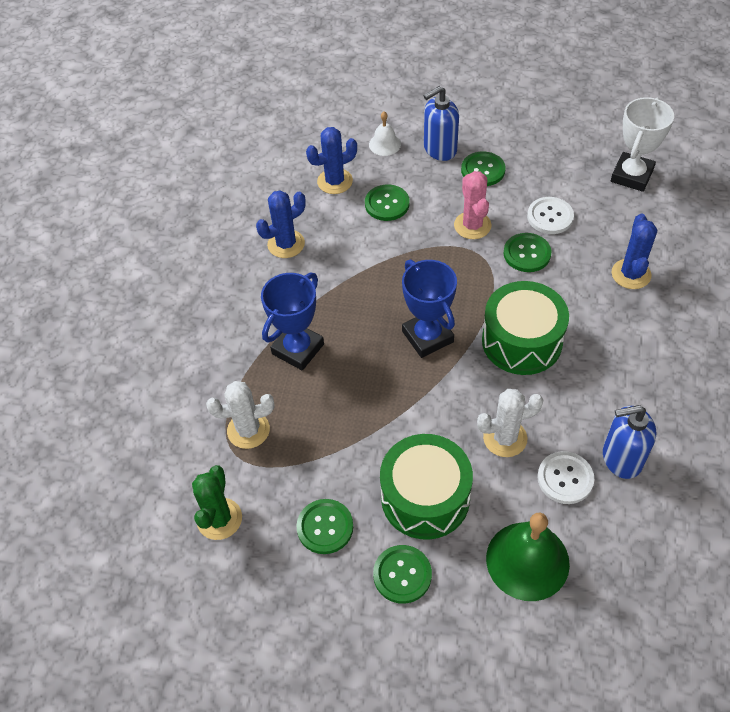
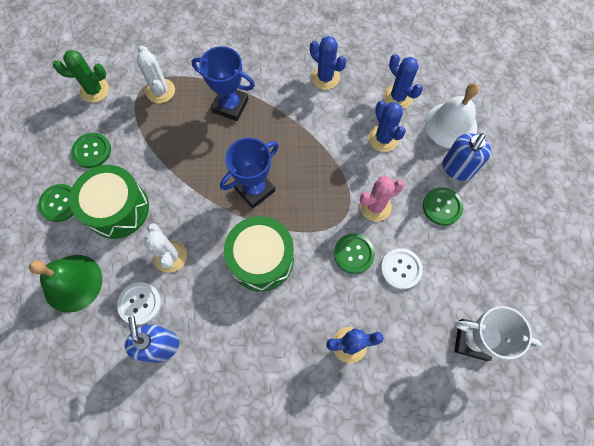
camera: 75 degrees right, 15 degrees up
(384, 144) = (451, 125): white bell -> white bell, size x1.87
(387, 204) = (383, 138): green button -> blue cactus
(439, 149) = (457, 168): blue soap dispenser -> blue soap dispenser turned 105 degrees counterclockwise

